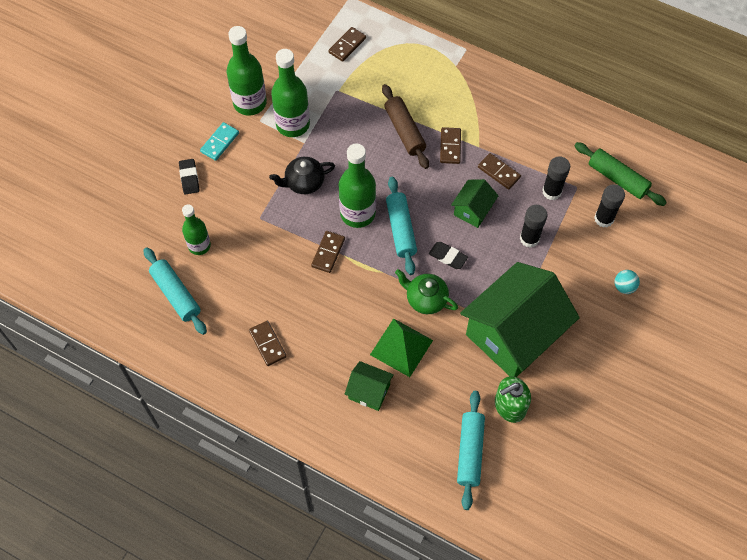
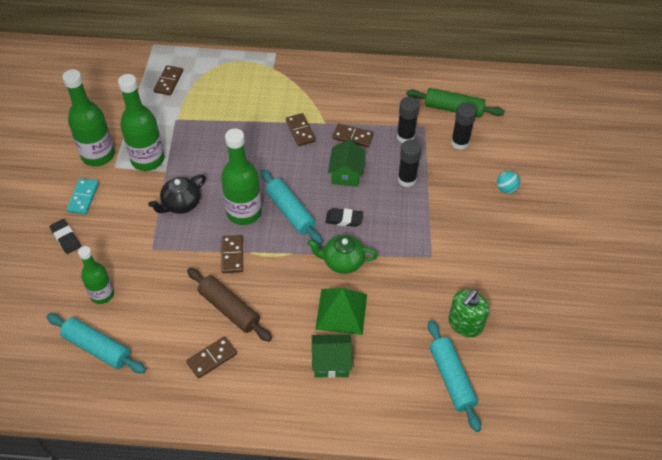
camera: 25 degrees left, 10 degrees down
(267, 344) = (212, 358): brown domino -> brown domino turned 75 degrees counterclockwise
(404, 131) = (253, 132): brown rolling pin -> brown rolling pin (229, 309)
(514, 334) = (435, 261): green house -> none

